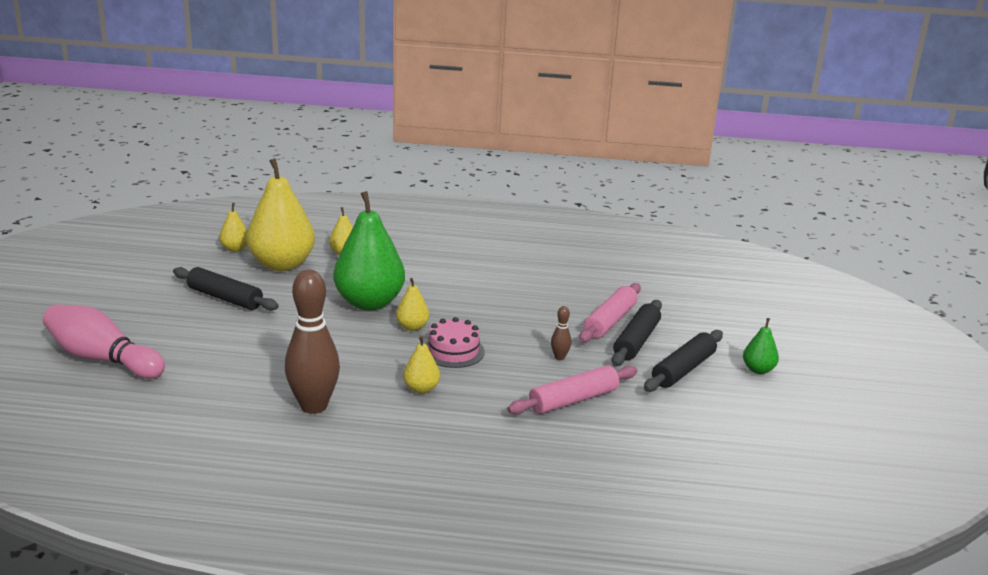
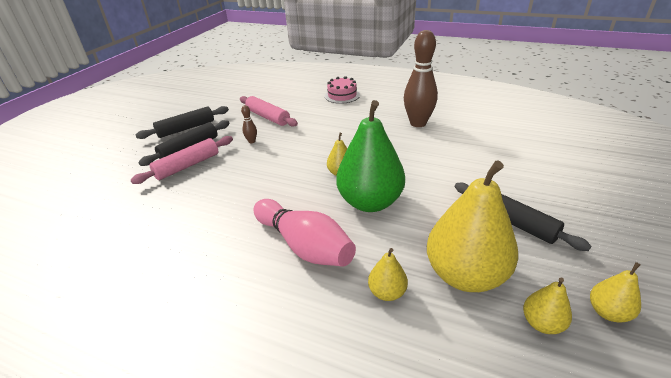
camera: 160 degrees left, 10 degrees up
(102, 359) = (582, 164): pink bowling pin -> pink bowling pin (304, 245)
(421, 389) = (351, 128): yellow pear -> yellow pear (608, 312)
(453, 351) = (319, 150): pink cake -> pink cake (342, 95)
(573, 400) = (268, 117): pink rolling pin -> pink rolling pin turned 60 degrees clockwise
(758, 370) = (144, 125): green pear -> none

